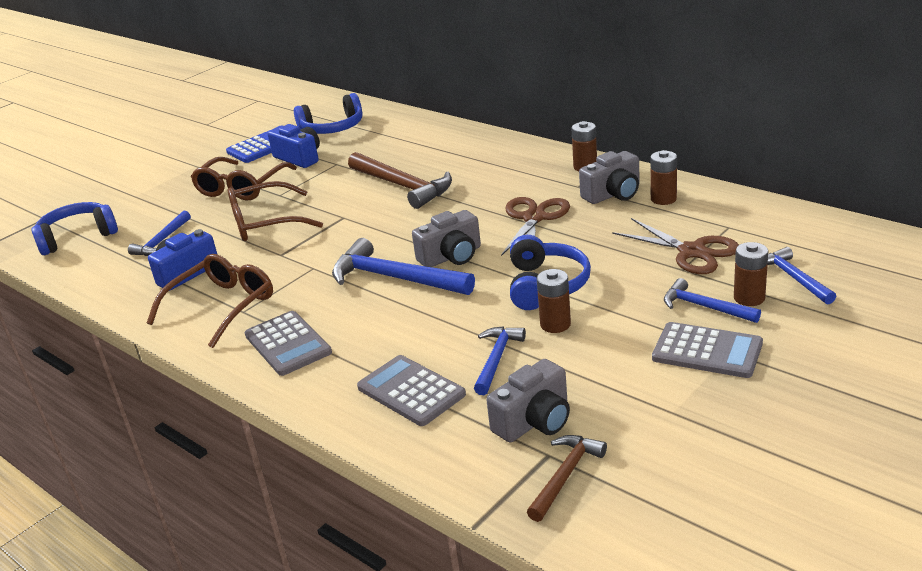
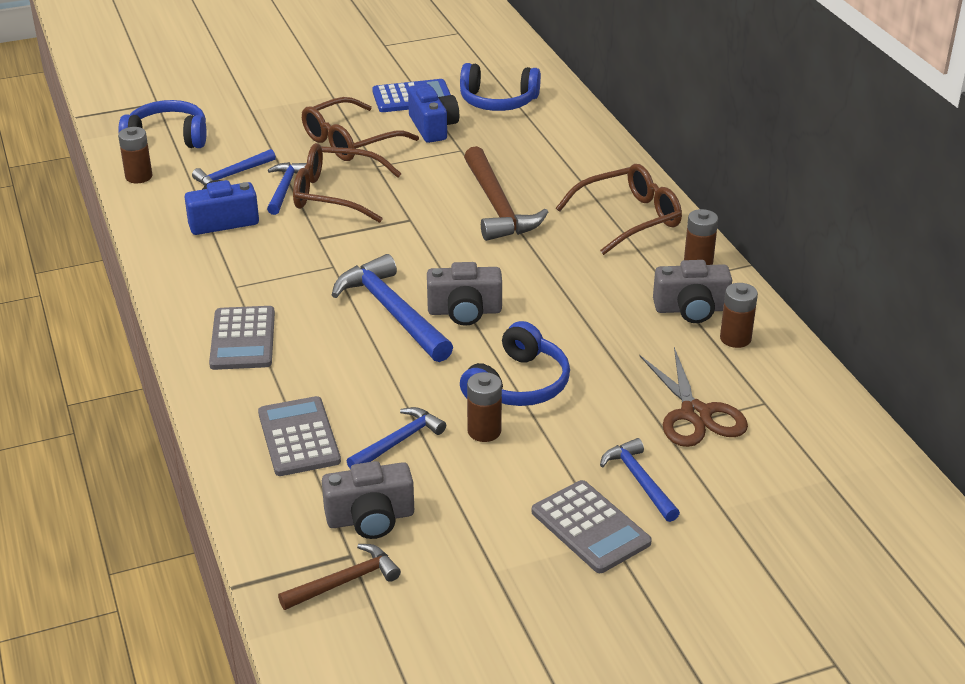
camera: 25 degrees right, 5 degrees up
(222, 307) = (222, 273): brown glasses -> brown glasses (628, 218)
(534, 218) = (584, 302): brown scissors -> none
(749, 298) = (693, 492): brown battery -> brown battery (139, 177)
(794, 278) = (762, 492): blue hammer -> blue hammer (285, 188)

